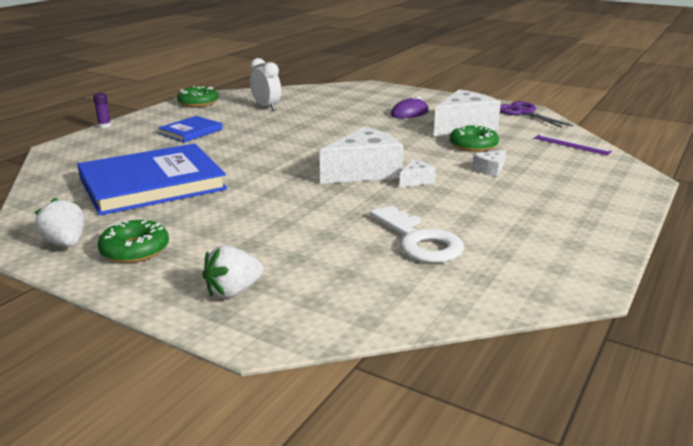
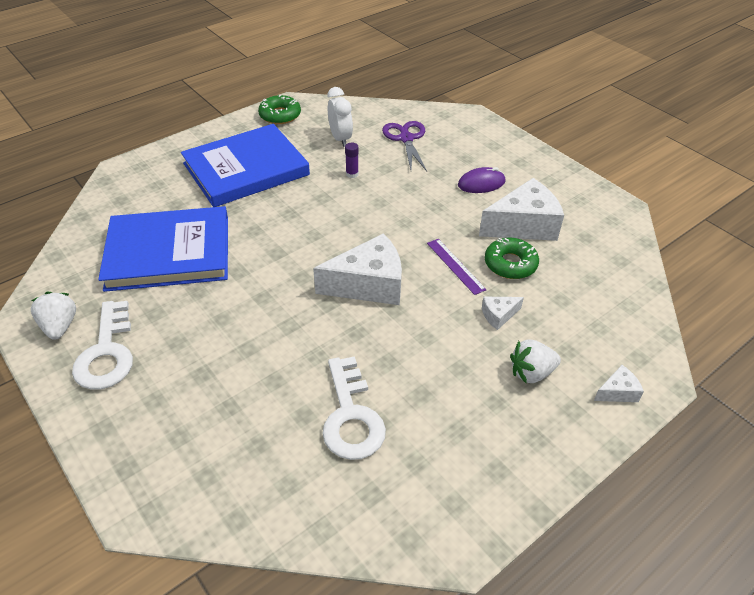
camera: 20 degrees right, 20 degrees up
(104, 126) = (175, 140): purple glue stick -> purple glue stick (352, 174)
(135, 250) = (107, 353): green donut -> white key
(190, 132) = (246, 169): blue book -> blue book, size x2.06
(233, 291) = (152, 440): white strawberry -> white strawberry (531, 373)
(416, 181) = (410, 315): white cheese -> white cheese (617, 392)
(524, 113) = (611, 212): purple scissors -> purple scissors (406, 139)
(571, 145) = (622, 291): purple ruler -> purple ruler (455, 266)

